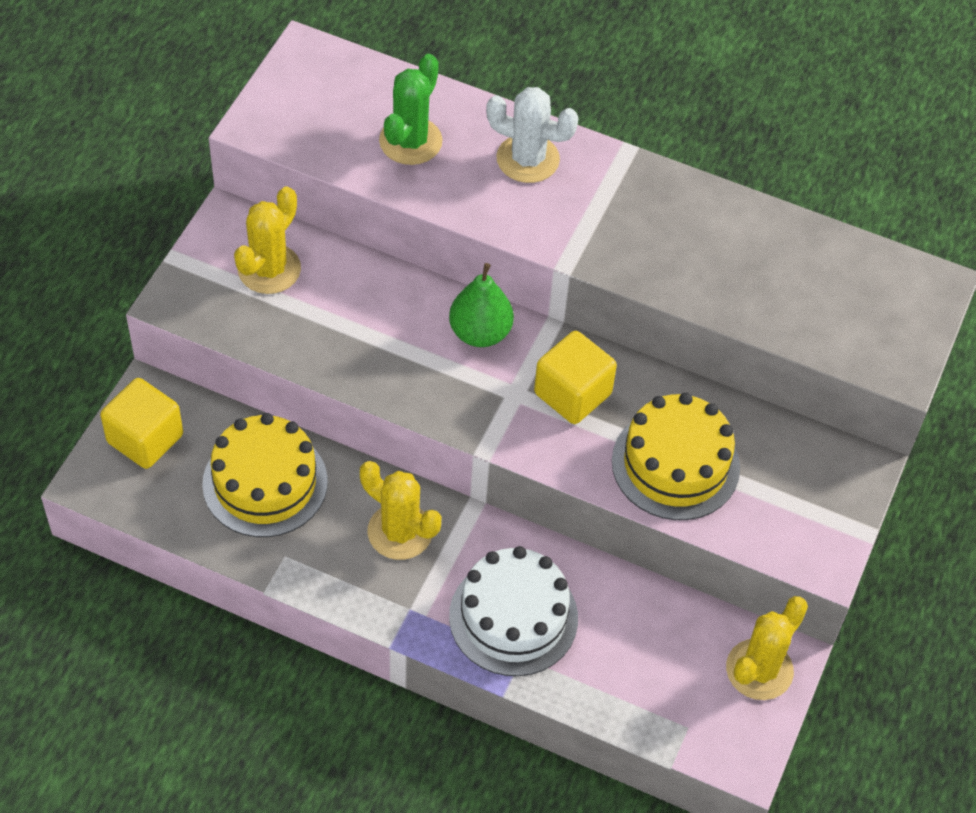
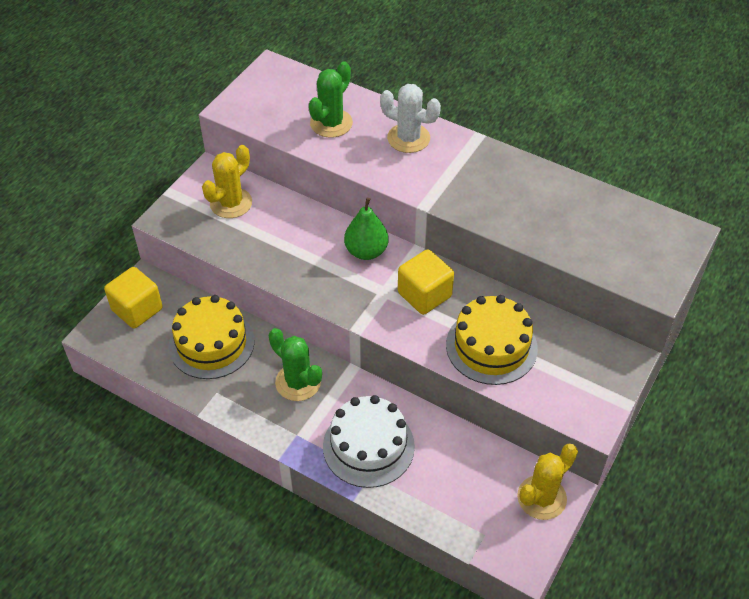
camera: 10 degrees right, 5 degrees down
(400, 532) = (298, 382): yellow cactus -> green cactus

